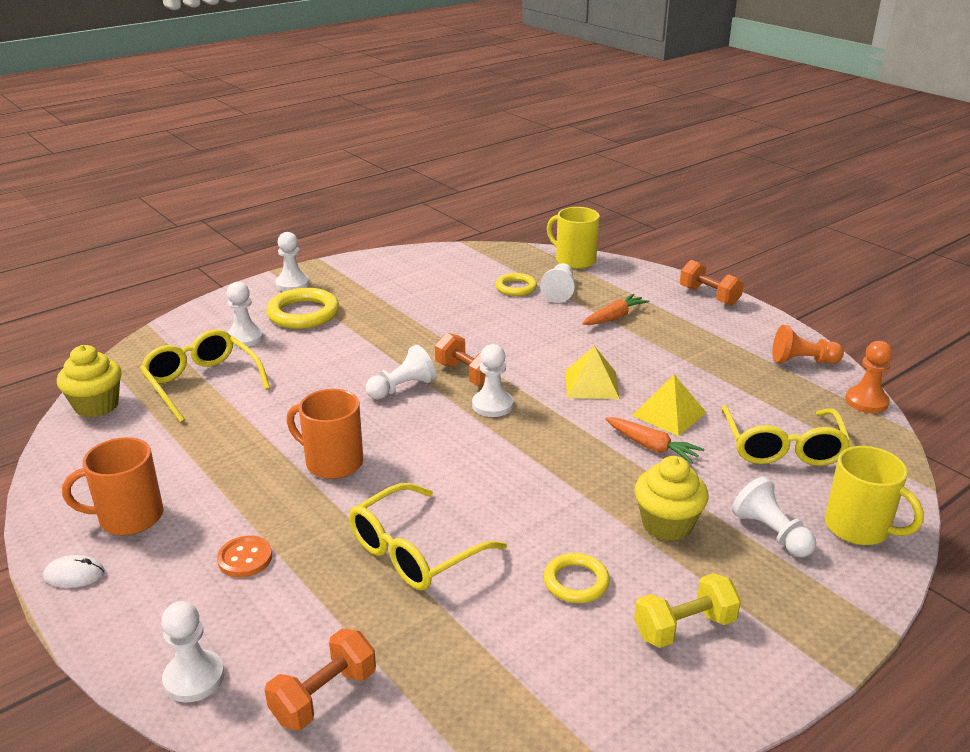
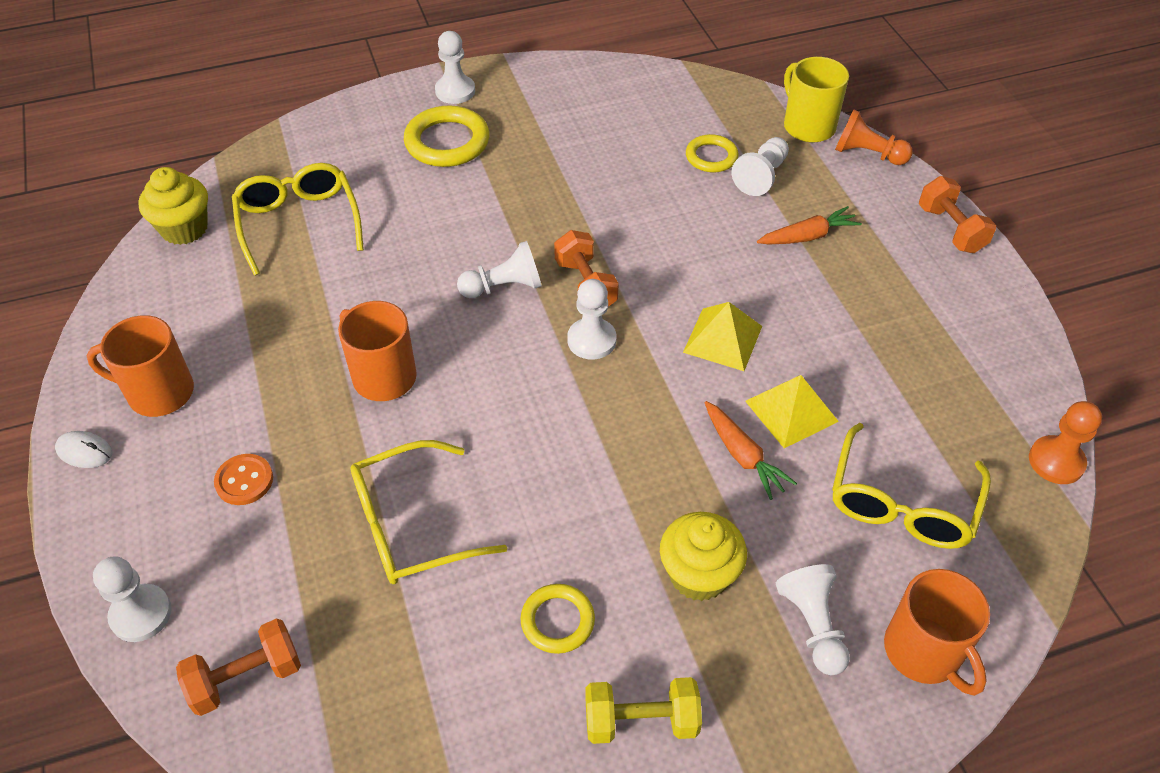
camera: 20 degrees right, 20 degrees up
(245, 338) = (369, 165): white pawn -> none
(802, 361) = (1010, 372): orange pawn -> orange pawn (867, 154)
(859, 528) = (924, 652): yellow mug -> orange mug

